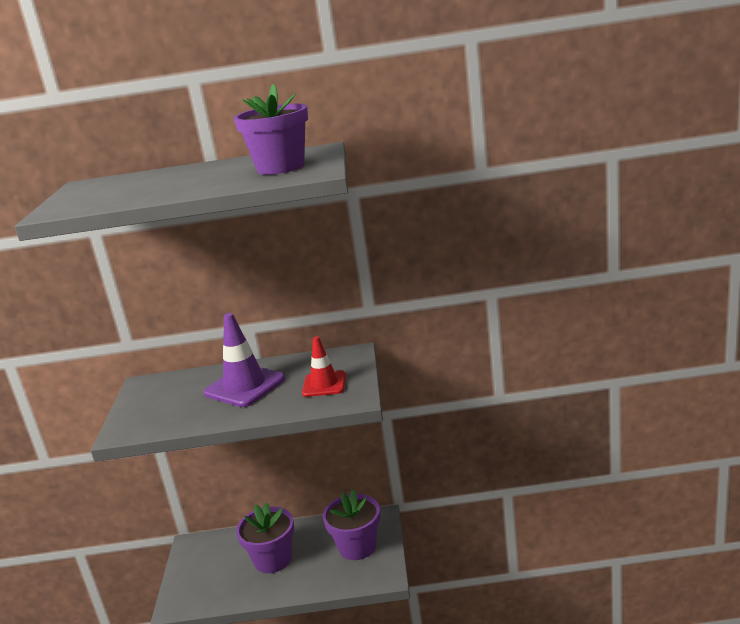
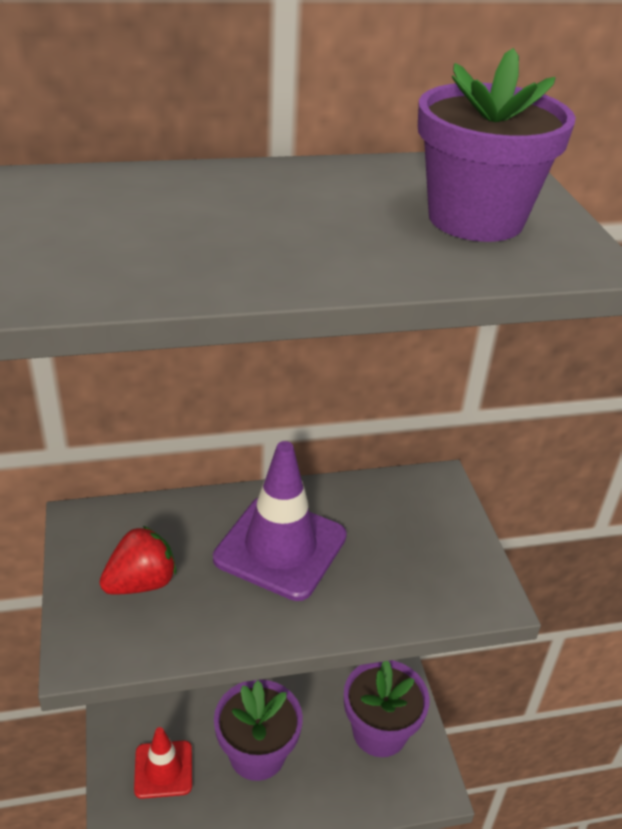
camera: 15 degrees left, 15 degrees up
(161, 405) = (141, 583): none -> red strawberry
(324, 384) = (420, 556): red traffic cone -> red traffic cone (163, 769)

